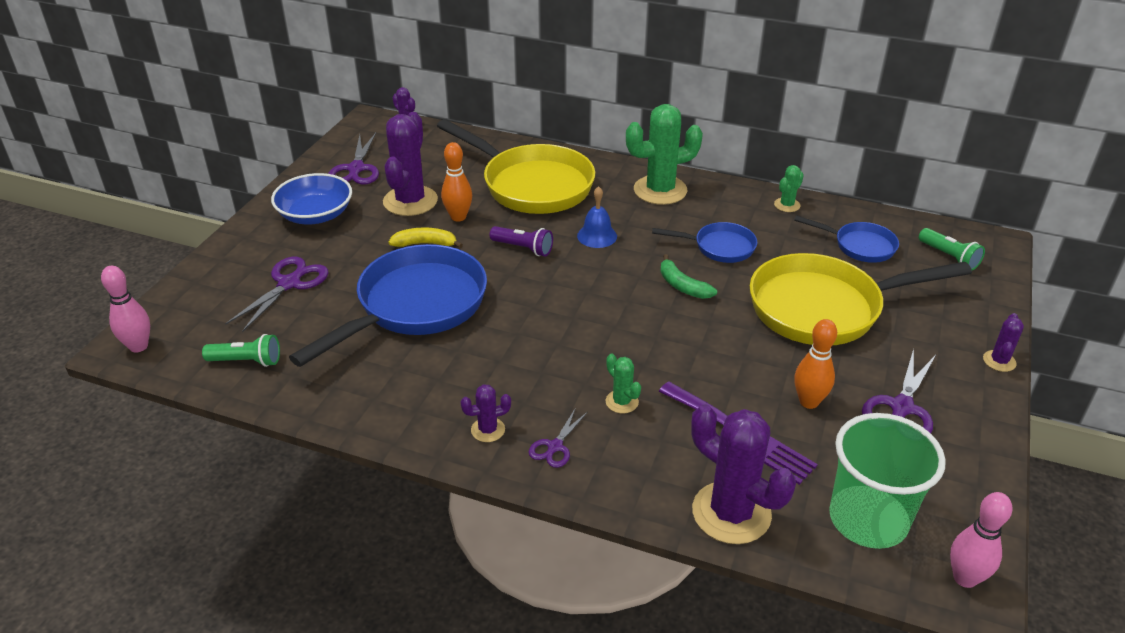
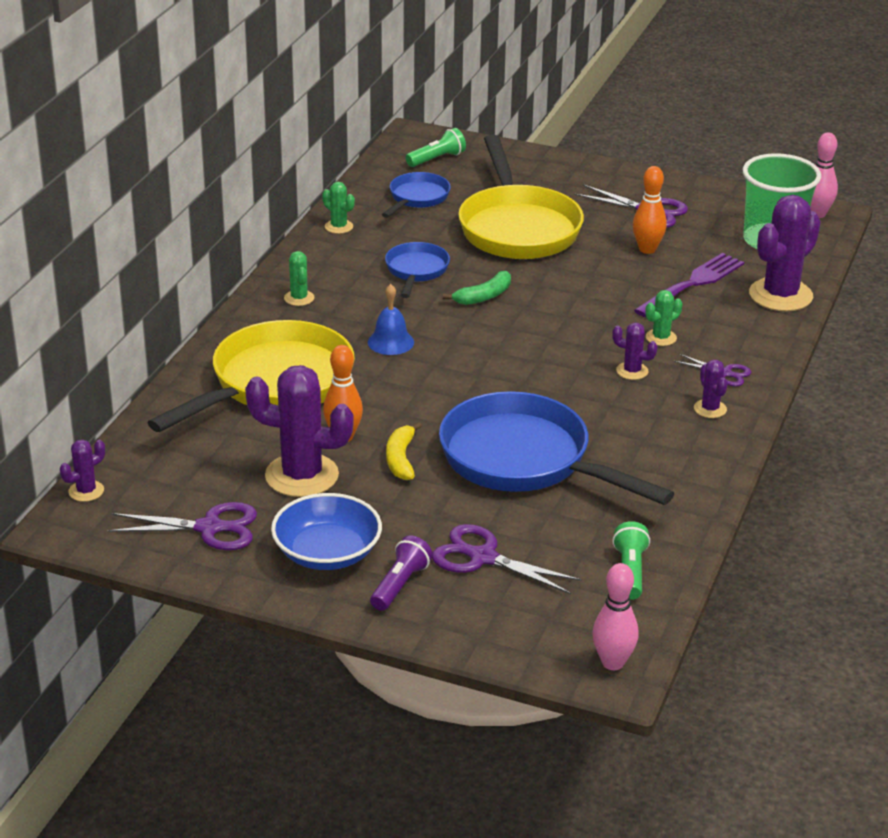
camera: 90 degrees left, 5 degrees down
(523, 248) = (413, 390): purple flashlight -> purple flashlight (400, 585)
(660, 190) = (299, 298): green cactus -> green cactus, size x0.47
(999, 361) = (585, 163): purple cactus -> purple cactus (632, 371)

